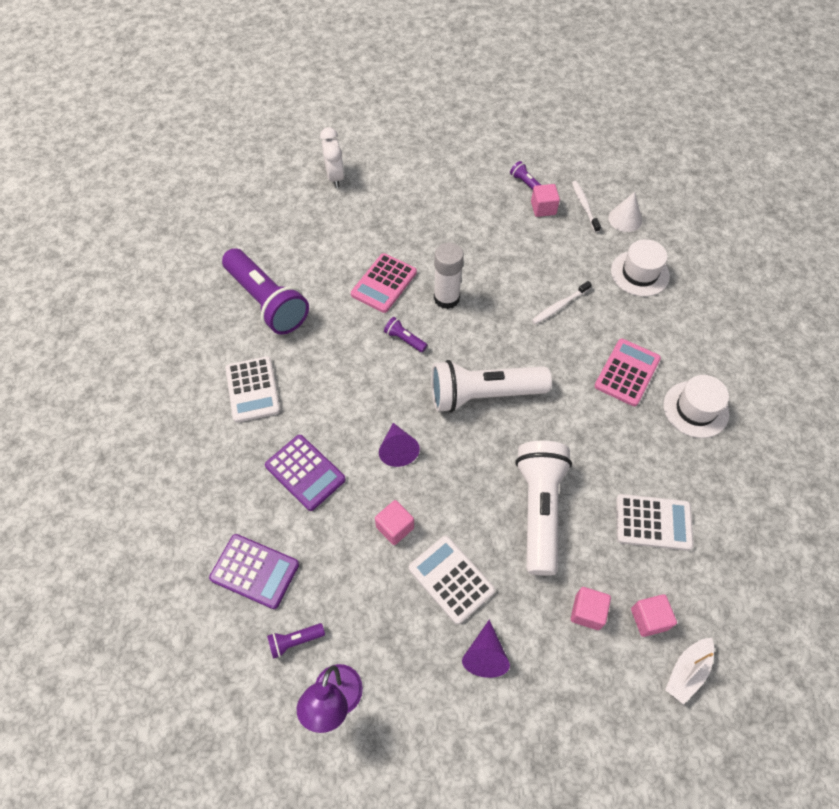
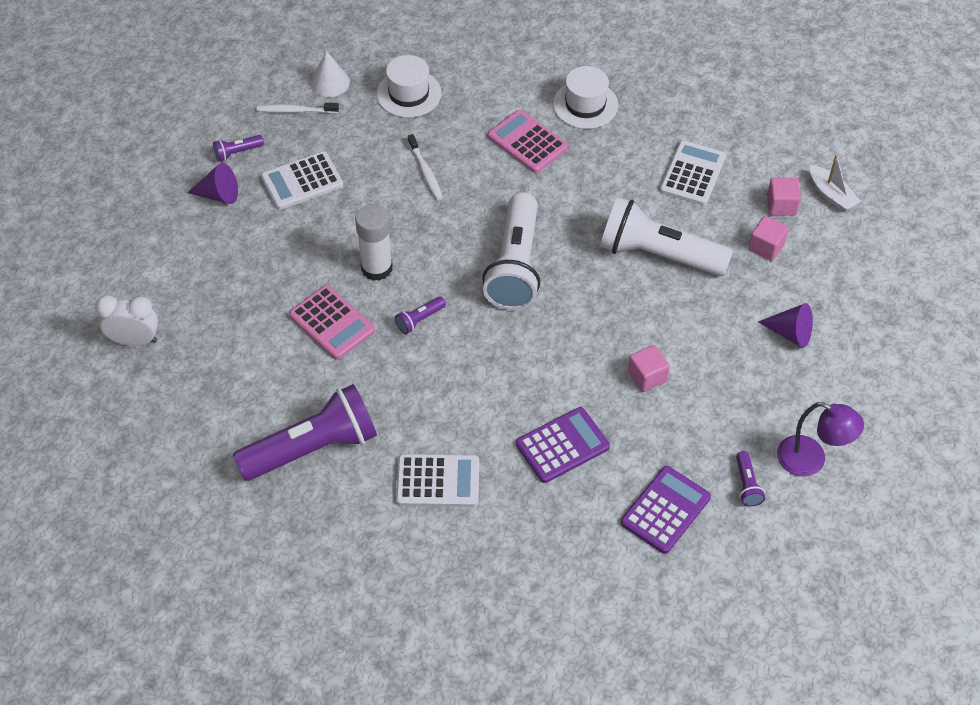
camera: 75 degrees left, 5 degrees down
(398, 450) = (559, 355): purple cone -> purple cone (219, 195)
(451, 579) = (712, 342): white calculator -> white calculator (302, 181)
(543, 208) = (282, 147): pink cube -> none

